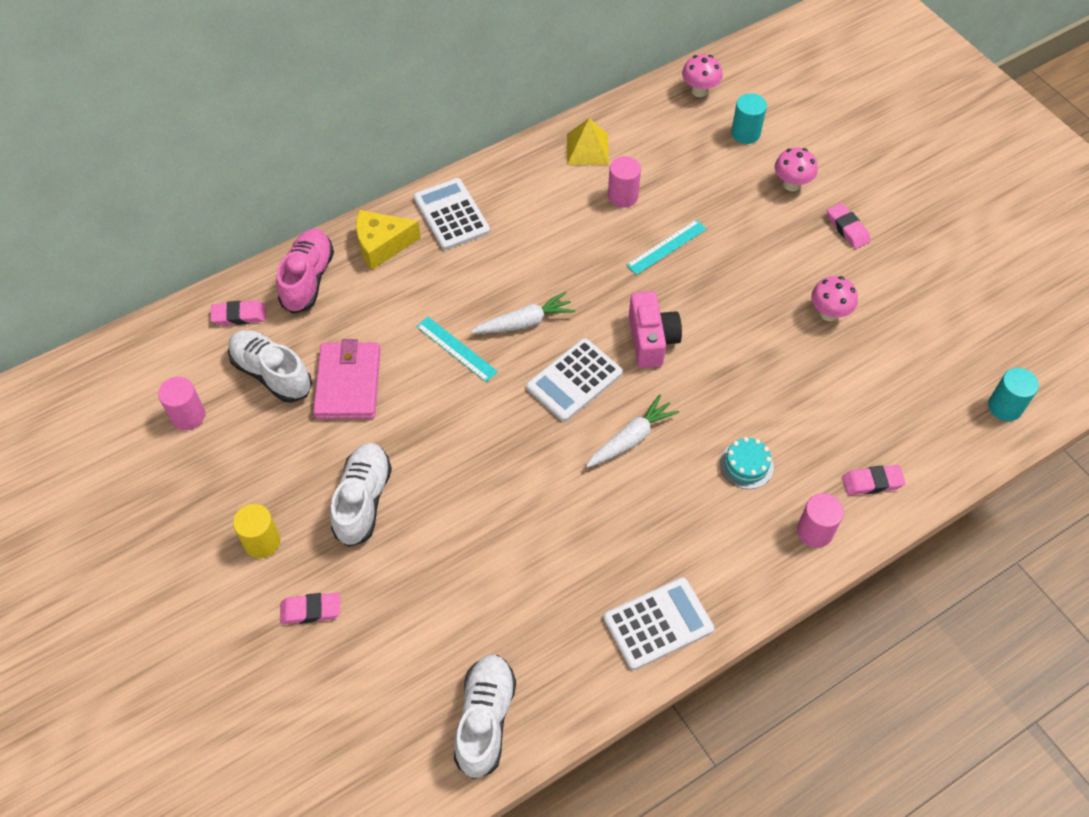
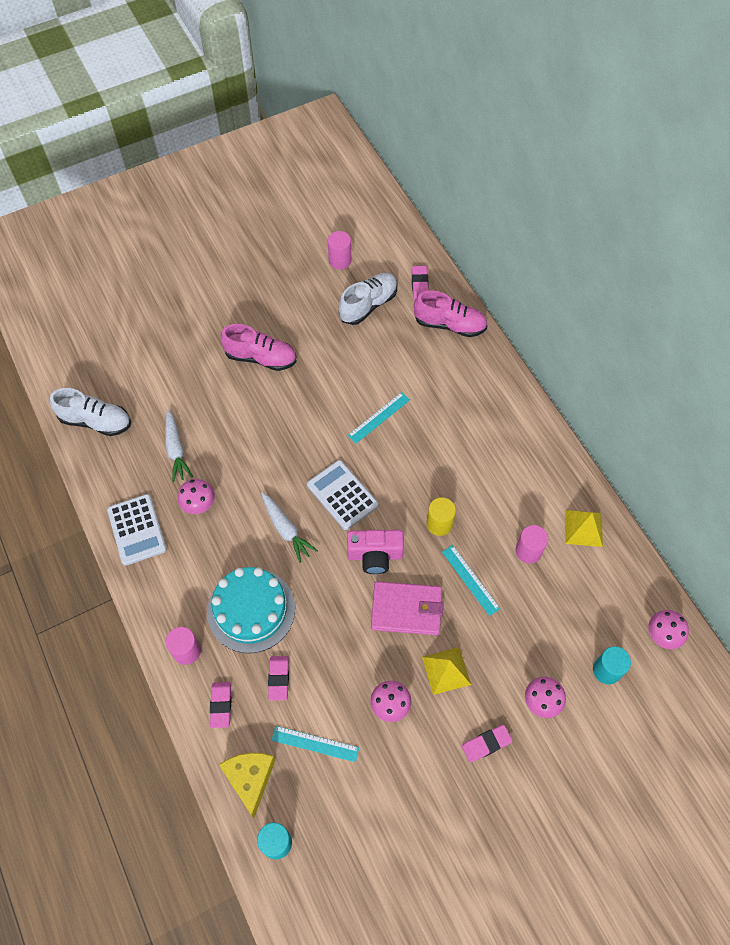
camera: 95 degrees right, 5 degrees up
(262, 542) = (240, 303): yellow cylinder -> yellow cylinder (439, 524)
(311, 610) = (188, 329): pink eraser -> pink eraser (278, 679)
(348, 383) = (355, 349): pink wallet -> pink wallet (406, 610)
(363, 501) = (261, 357): white shoe -> pink shoe
(382, 245) = (480, 371): yellow cheese -> yellow cheese (250, 778)
(451, 215) = (510, 419): white calculator -> none
(524, 322) = (399, 465): white carrot -> white carrot (176, 450)
(610, 548) = (199, 505): none -> pink mushroom
(746, 465) = (251, 610): turquoise cake -> turquoise cake, size x2.08
(777, 265) = (446, 670): none -> yellow pyramid
(890, 381) = (315, 744): none -> turquoise ruler

